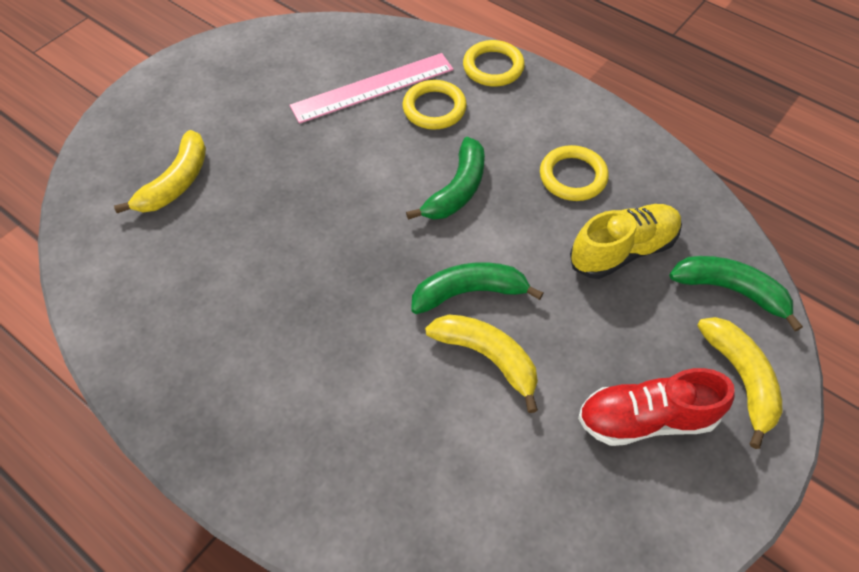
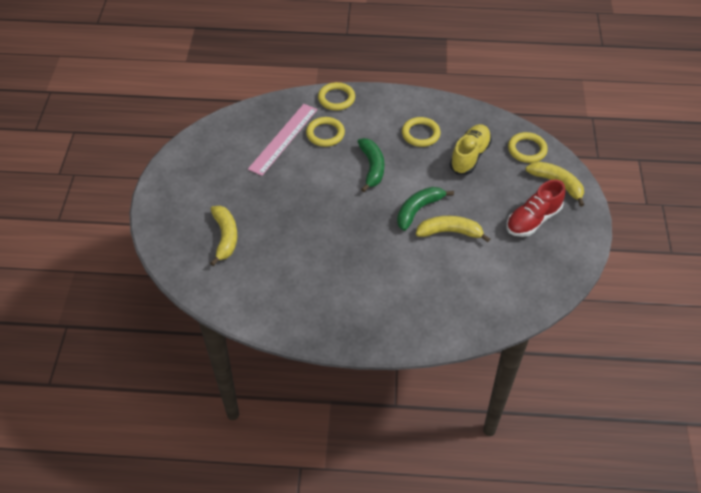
camera: 35 degrees left, 5 degrees down
(731, 290) = (527, 149): green banana -> yellow ring

